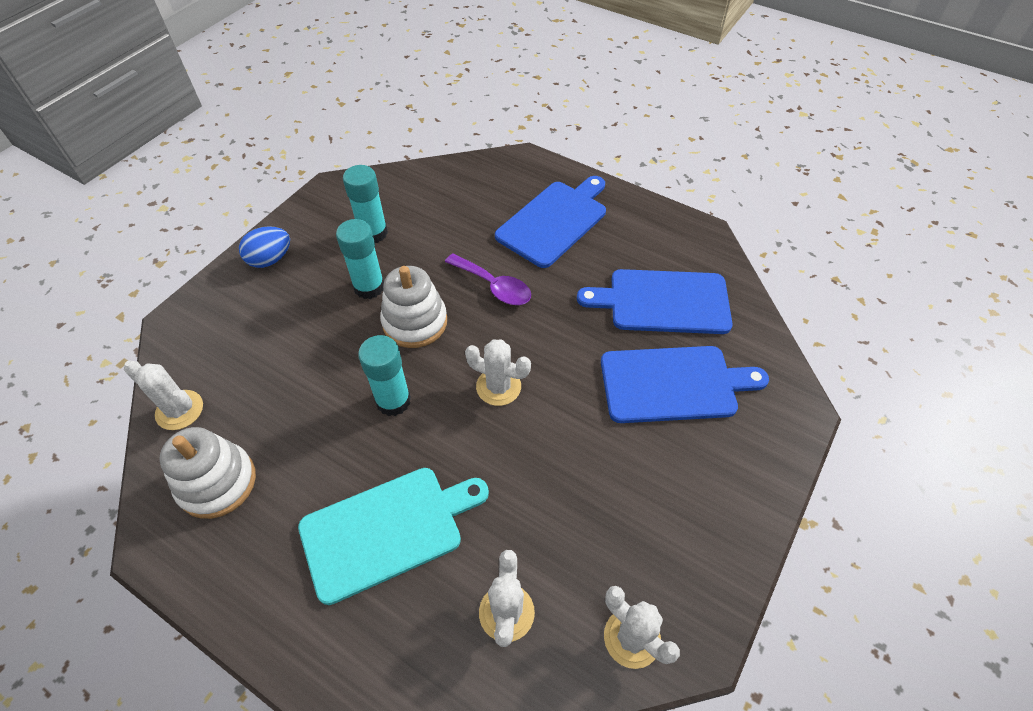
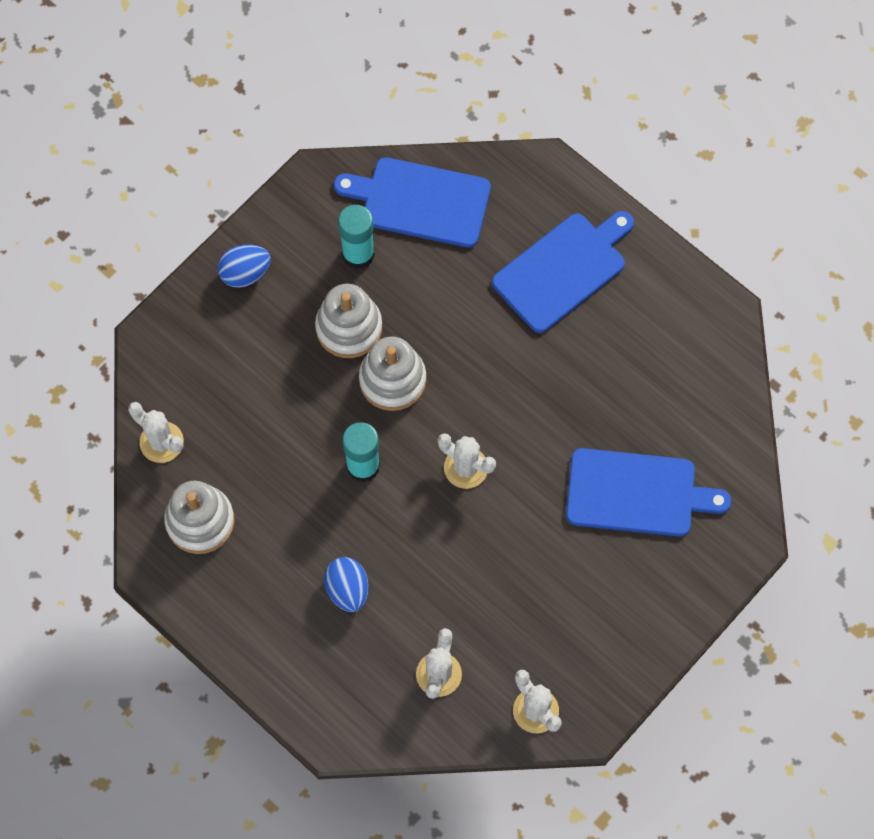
camera: 10 degrees right, 15 degrees up
(369, 287) = (349, 328): turquoise glue stick -> white stacking toy
(387, 530) = (347, 590): turquoise cutting board -> blue egg
(494, 286) = (480, 348): purple spoon -> none
(663, 302) = (654, 397): blue cutting board -> blue cutting board (420, 202)

